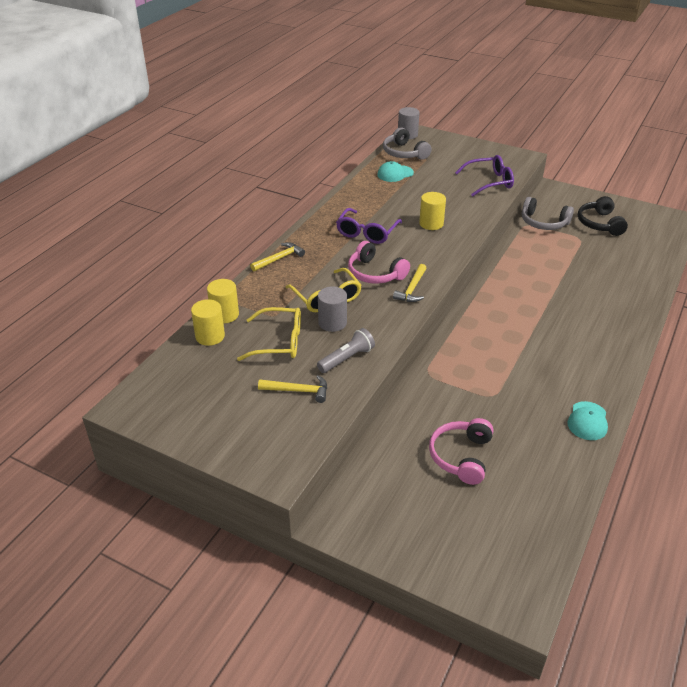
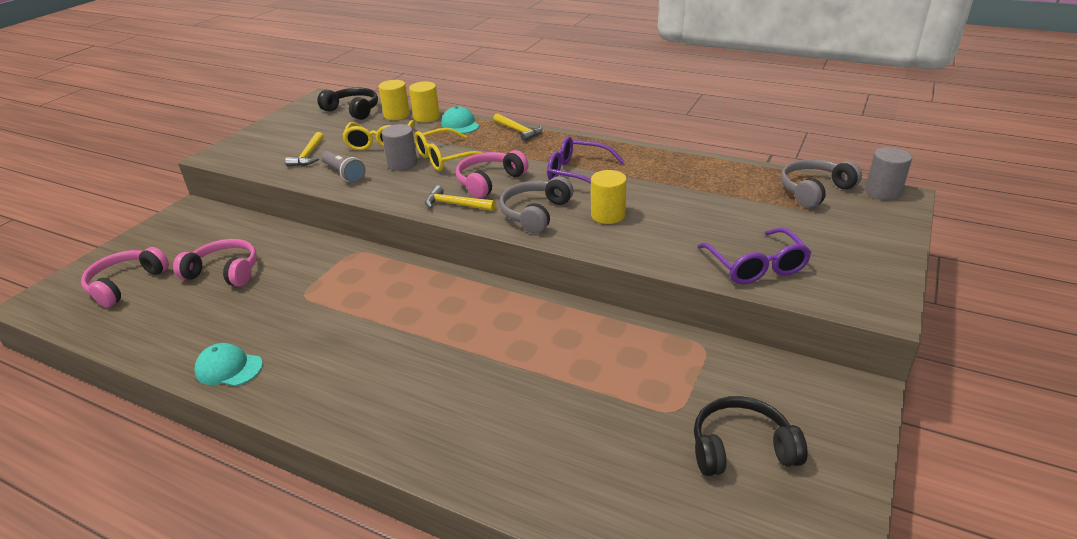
camera: 90 degrees right, 5 degrees down
(182, 372) = (353, 110): none -> black headphones
(395, 174) = (742, 186): turquoise cap -> turquoise cap (460, 124)
(485, 532) = (126, 284): none -> pink headphones
(543, 222) = (718, 367): grey headphones -> grey headphones (535, 213)

